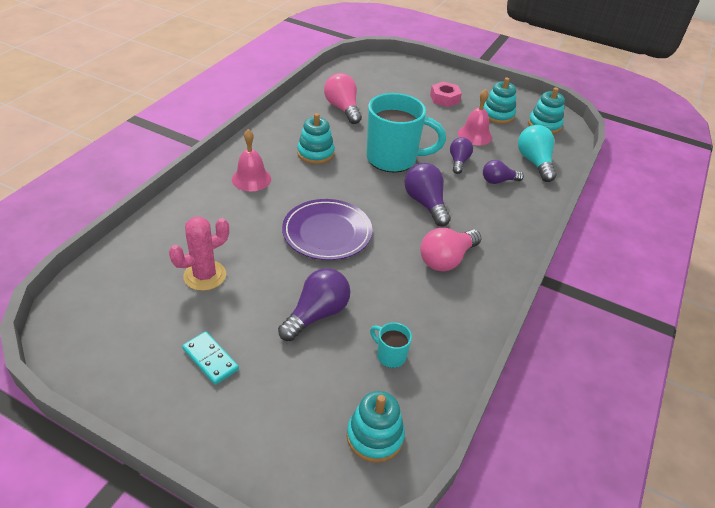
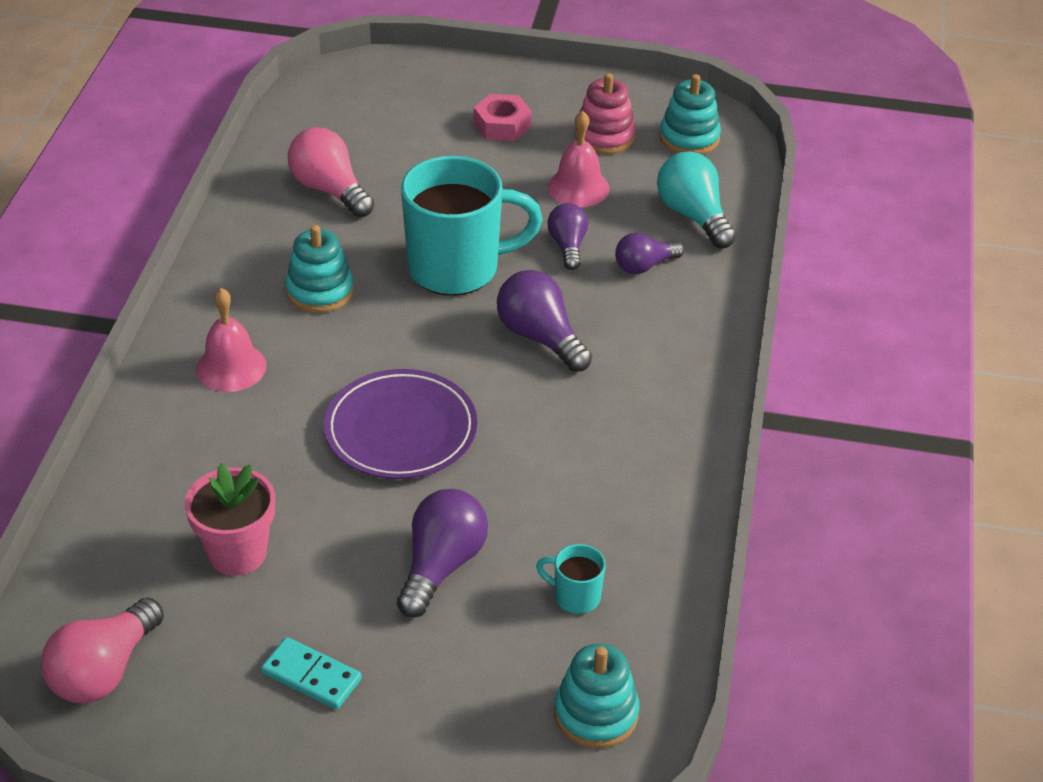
camera: 15 degrees left, 0 degrees up
(205, 275) = (237, 553): pink cactus -> pink flower pot
(446, 259) = (607, 425): pink light bulb -> pink light bulb (104, 670)
(497, 115) = (604, 137): turquoise stacking toy -> pink stacking toy

